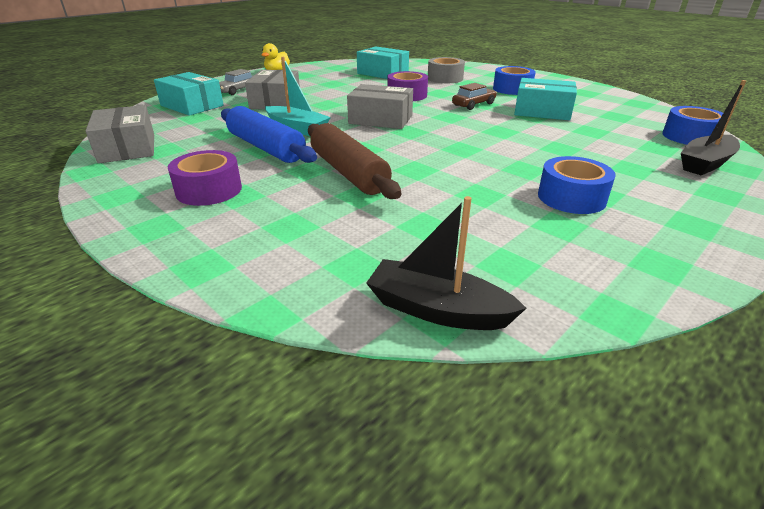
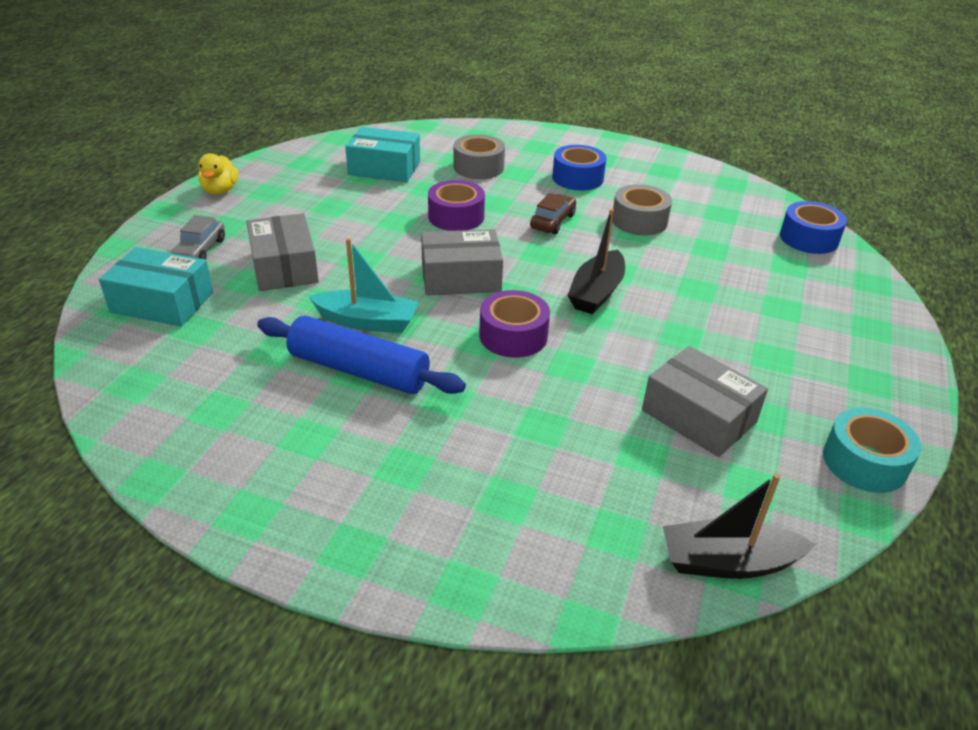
camera: 25 degrees left, 5 degrees up
(128, 148) = (160, 420): grey box -> grey box (699, 416)
(209, 190) = (358, 469): purple tape -> purple tape (513, 336)
(348, 172) = (500, 391): brown rolling pin -> none
(542, 111) = (639, 221): turquoise box -> grey tape
(571, 197) = (751, 370): blue tape -> none
(645, 276) = (864, 462): none -> turquoise tape
(705, 163) = (841, 283): black boat -> black boat (596, 293)

